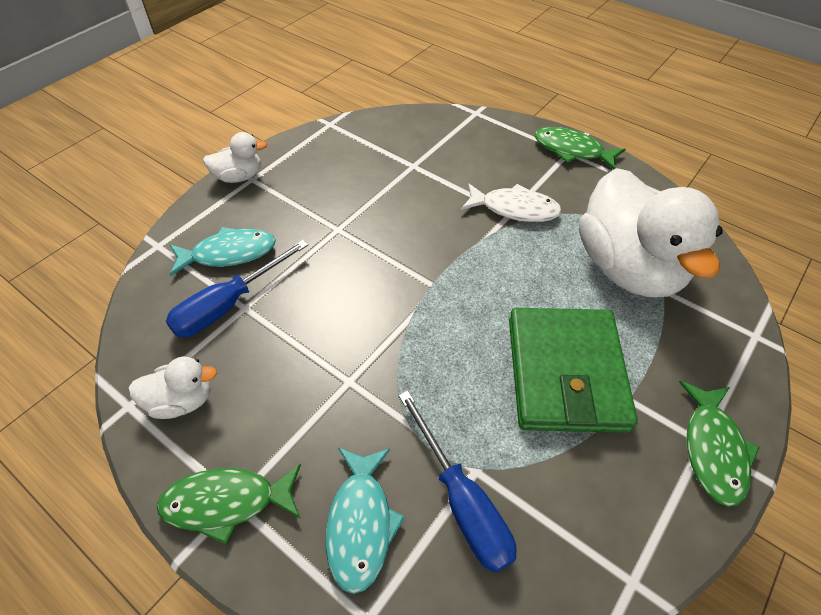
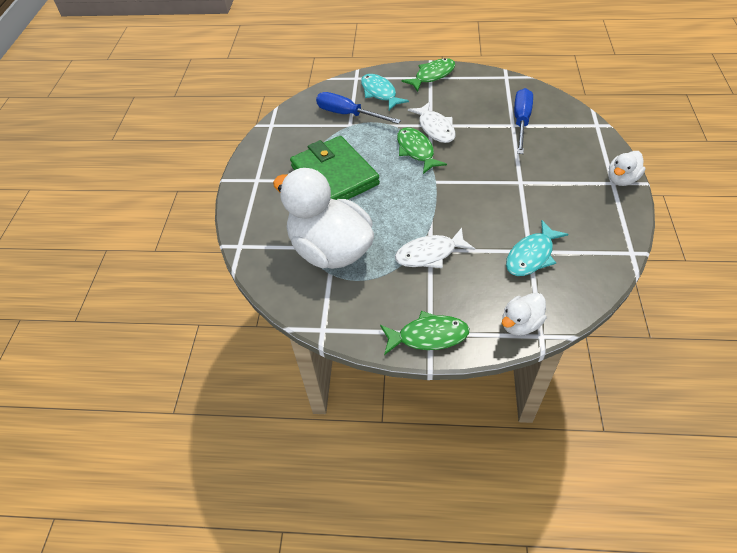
camera: 150 degrees right, 0 degrees up
(181, 401) = (488, 87): white duck -> white duck (520, 324)
(228, 253) = (556, 140): turquoise fish -> turquoise fish (531, 255)
(349, 369) = (435, 128): none -> white fish
(713, 449) = (251, 179): green fish -> green fish (416, 151)

